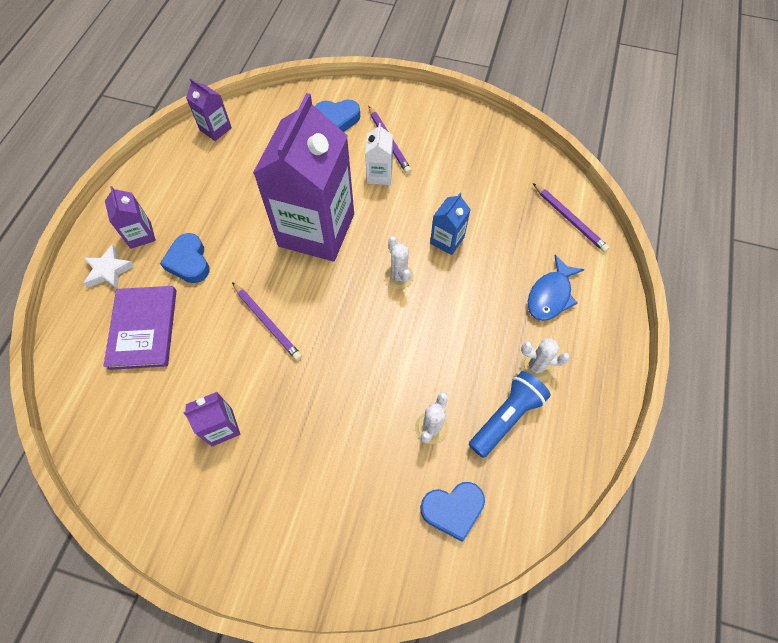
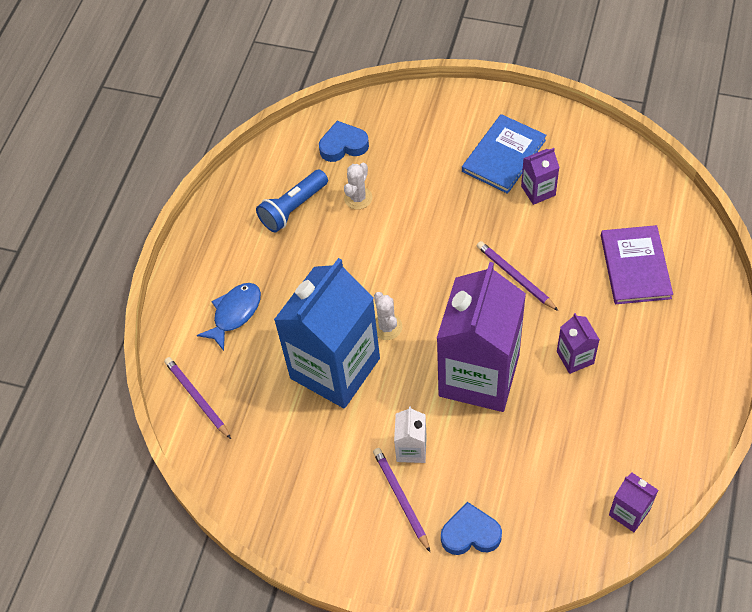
camera: 175 degrees left, 5 degrees down
(109, 271) = (693, 321): white star -> none
(140, 235) = (674, 362): purple carton -> purple carton (575, 357)
(189, 262) = (610, 334): blue heart -> none
(252, 481) = (504, 156): none -> blue book
(447, 240) = (335, 368): blue carton -> blue carton, size x2.38
(536, 366) = (260, 248): white cactus -> none

